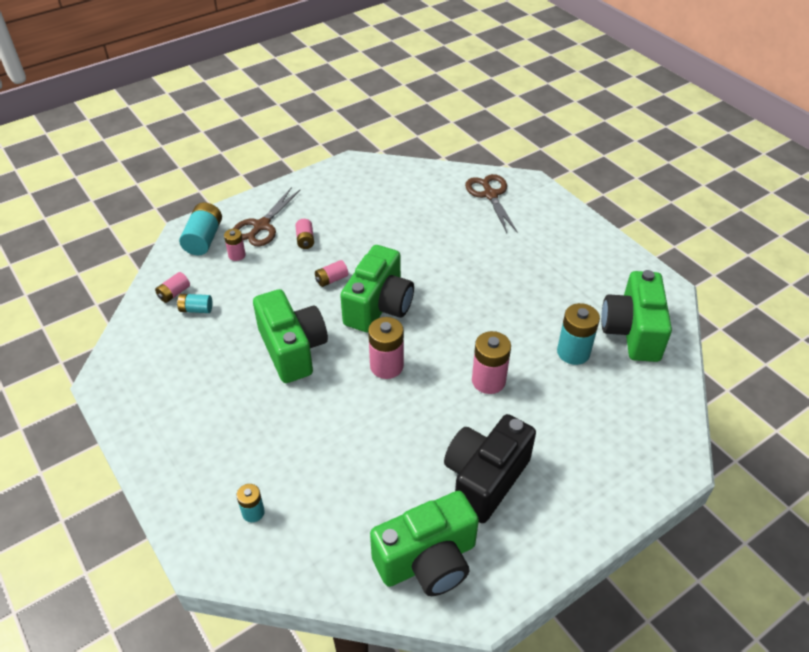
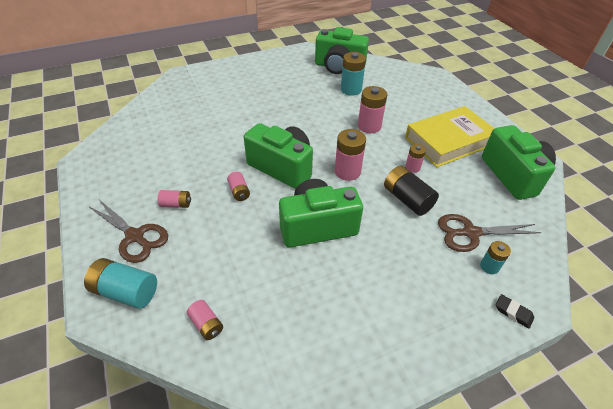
camera: 80 degrees left, 0 degrees up
(191, 530) = (513, 312): none -> black eraser
(196, 309) = (240, 302): turquoise battery -> none
(237, 255) = (170, 261): pink battery -> pink battery (412, 167)
(350, 429) = (407, 199): none -> black battery
(485, 478) = (449, 141): black camera -> yellow book
(490, 195) = (182, 93): brown scissors -> brown scissors (470, 233)

